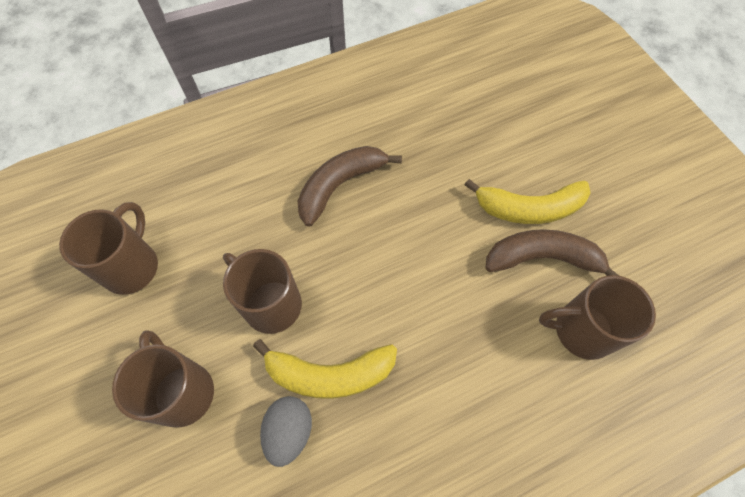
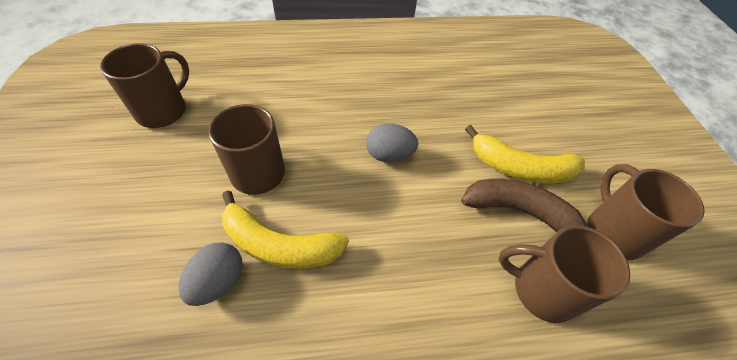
camera: 15 degrees right, 10 degrees down
(182, 391) = (147, 214): brown mug -> brown mug (612, 231)
(340, 186) = (357, 103): brown banana -> none
(397, 238) = (389, 155): none -> grey egg

